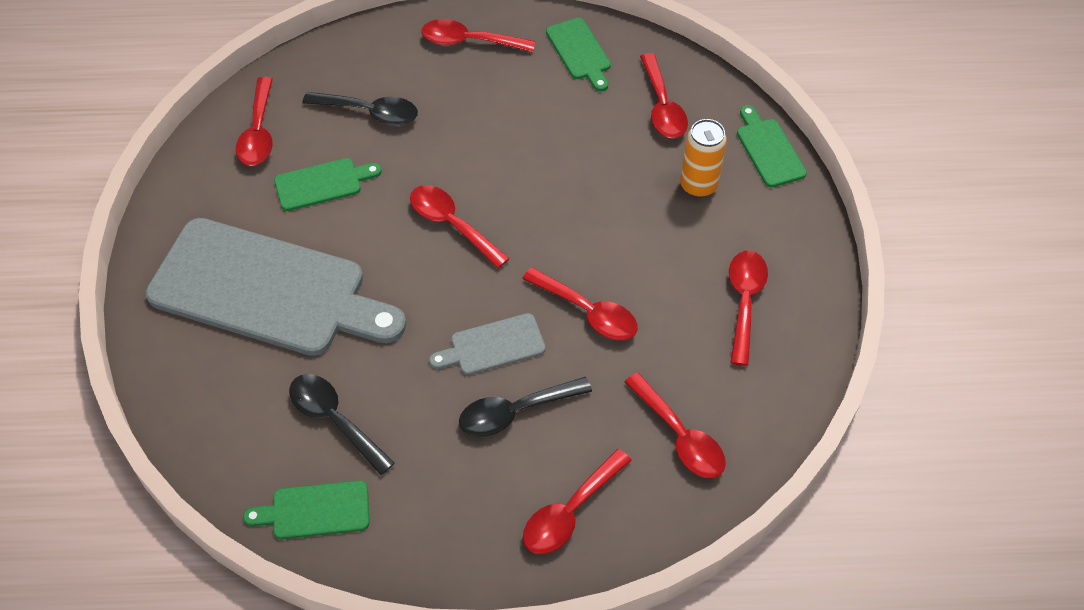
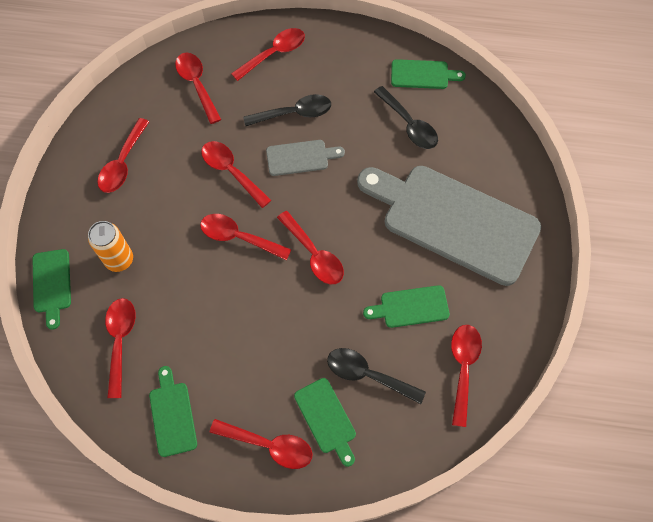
camera: 170 degrees left, 10 degrees up
(411, 70) = (326, 418): none -> green cutting board
(555, 231) = (238, 237): none -> red spoon

